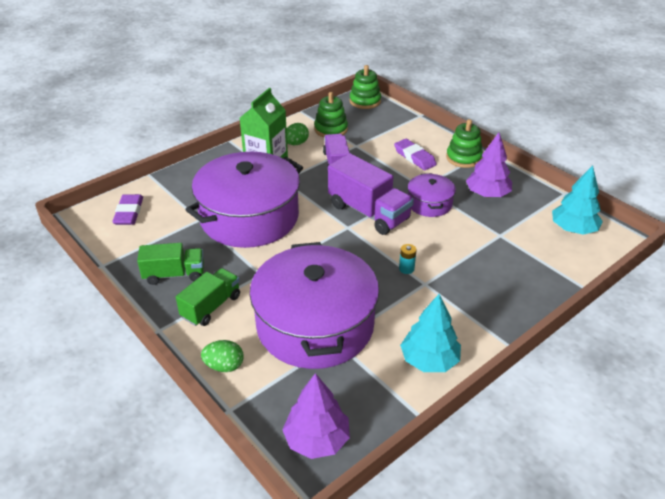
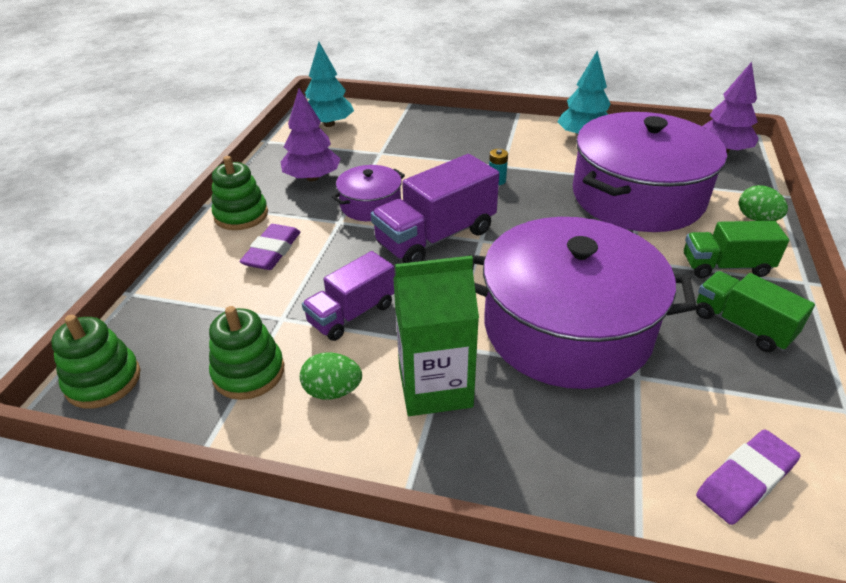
camera: 125 degrees left, 0 degrees up
(368, 212) = (436, 237): purple truck -> purple truck turned 135 degrees counterclockwise

